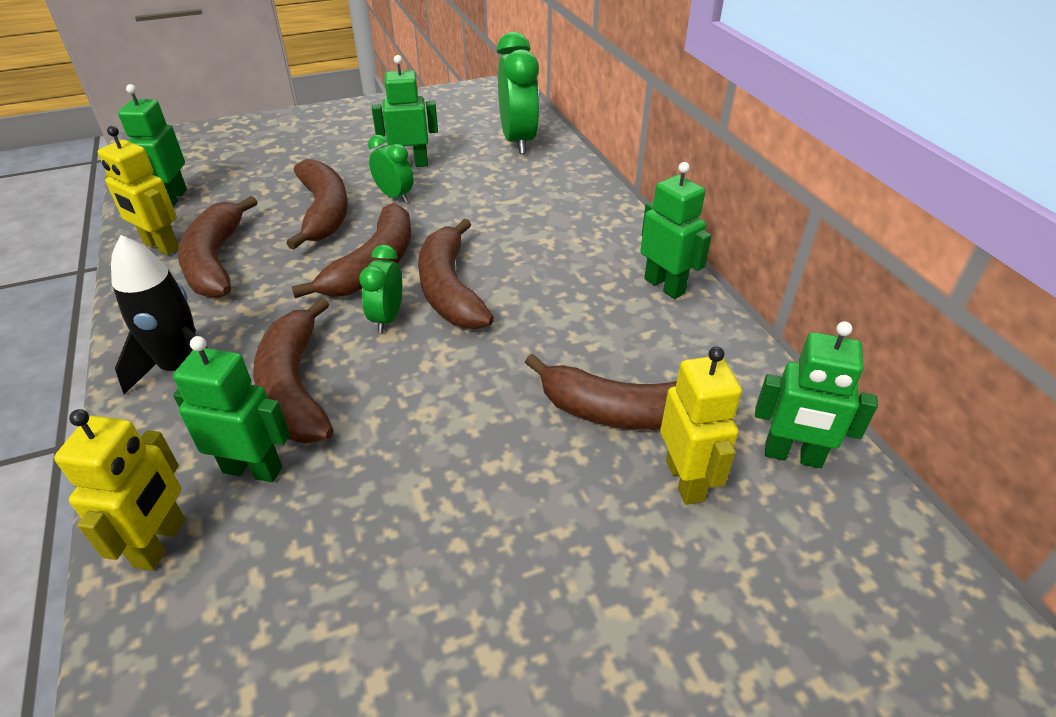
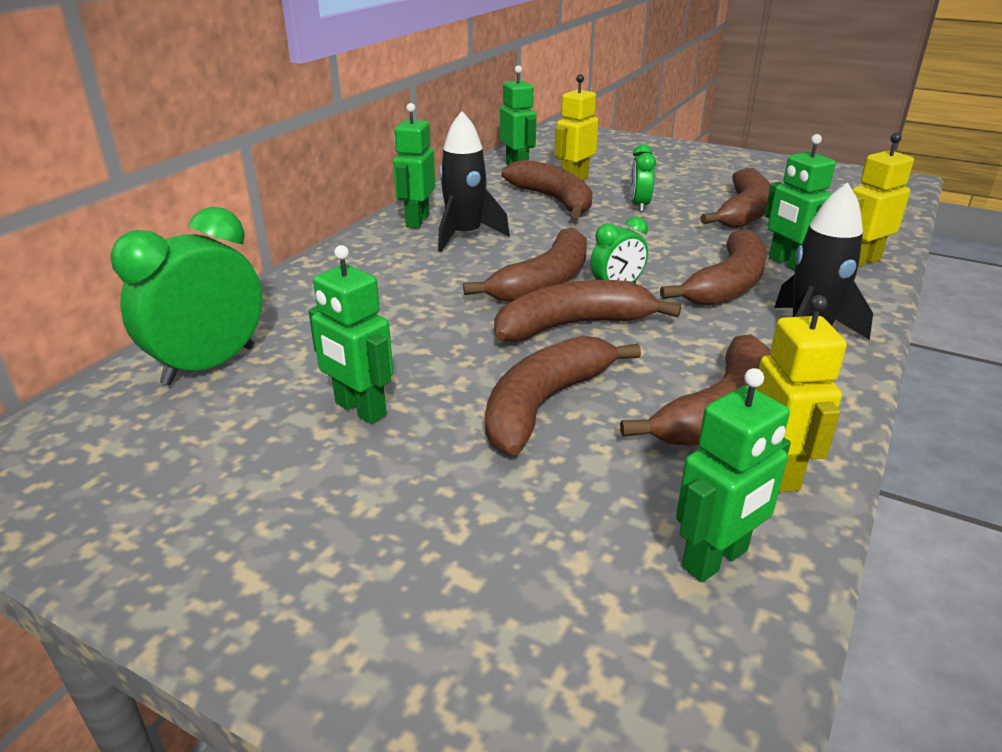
camera: 130 degrees left, 10 degrees down
(389, 572) = (743, 212): none -> brown banana
(394, 196) = (448, 379): green clock -> green clock (639, 206)
(595, 296) = (465, 236): none -> black rocket

